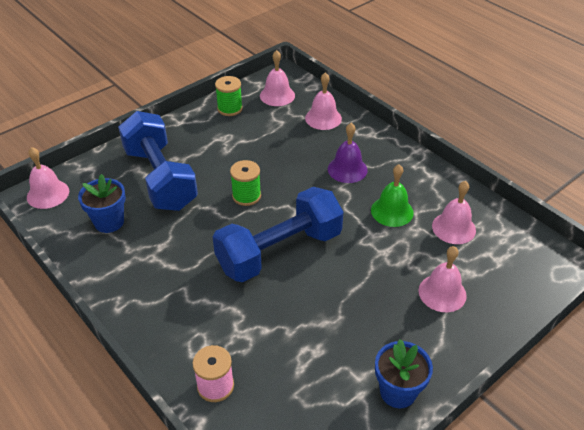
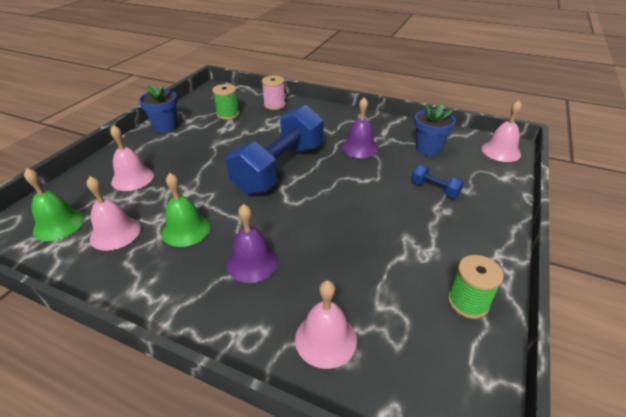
camera: 155 degrees right, 5 degrees down
(160, 178) = (434, 189): blue dumbbell -> blue dumbbell, size x0.40
(175, 249) = (360, 148): none -> purple bell
(246, 196) = (341, 199): green spool -> green spool (228, 114)
(277, 95) = (430, 362): pink bell -> none
(508, 254) = (58, 224): none -> green bell

